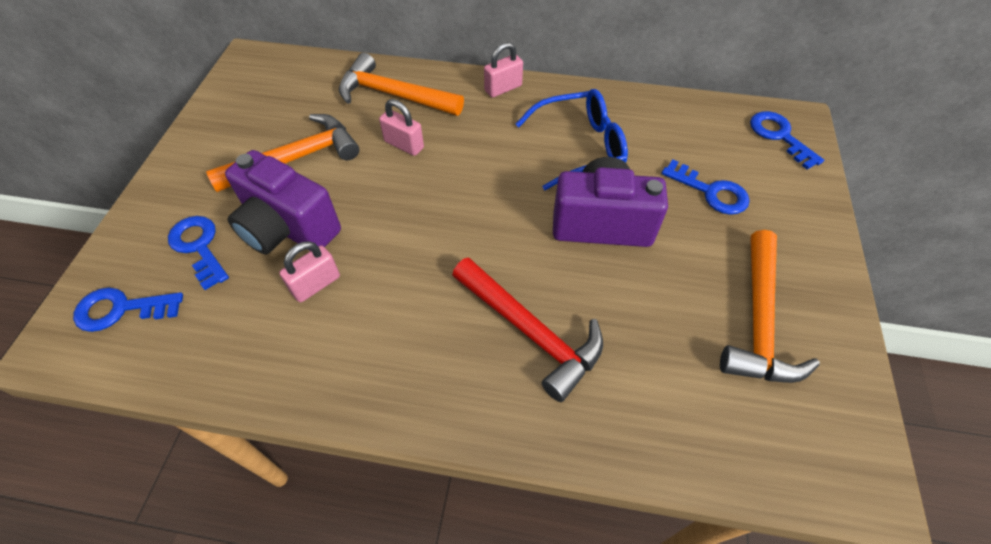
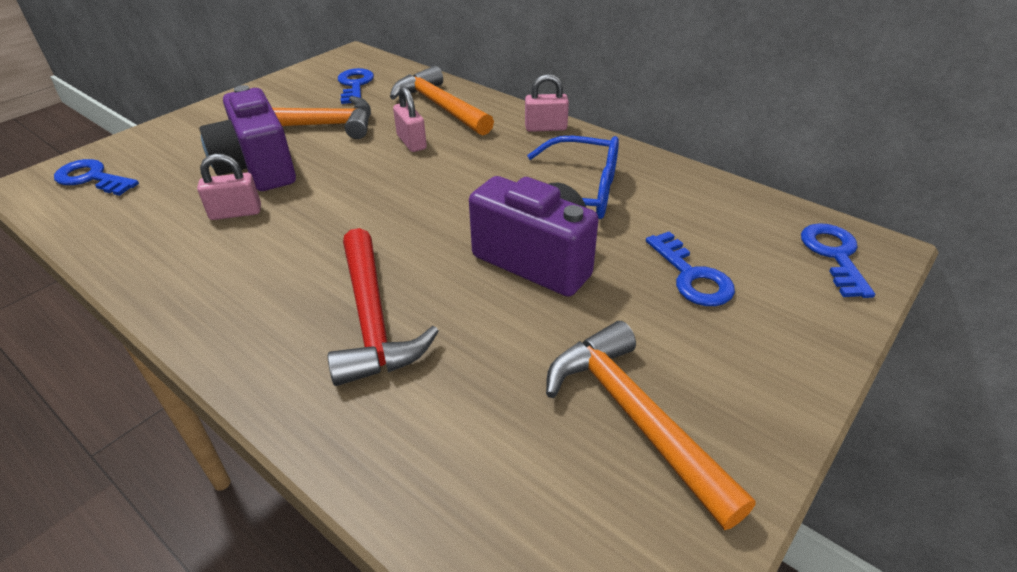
camera: 30 degrees right, 15 degrees down
(199, 247) = (184, 159): blue key -> blue key (355, 85)
(758, 320) = (634, 417): orange hammer -> orange hammer turned 105 degrees clockwise

